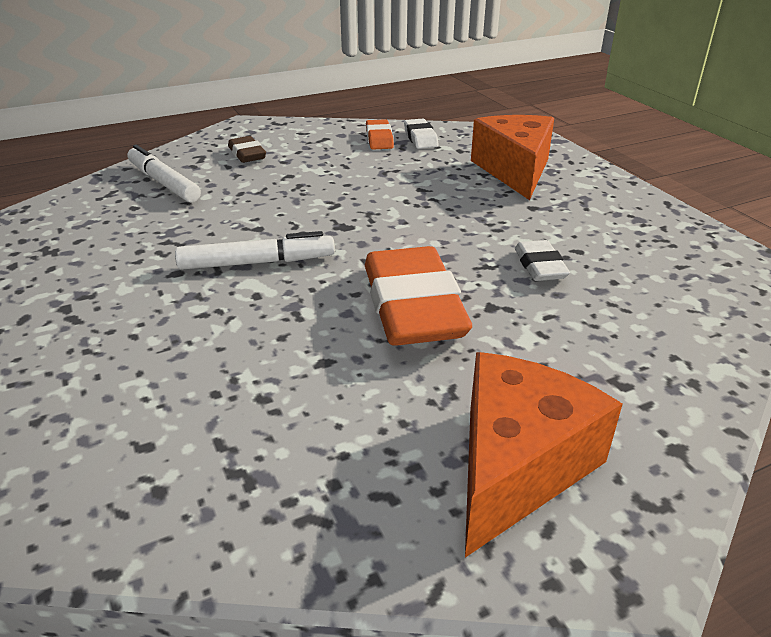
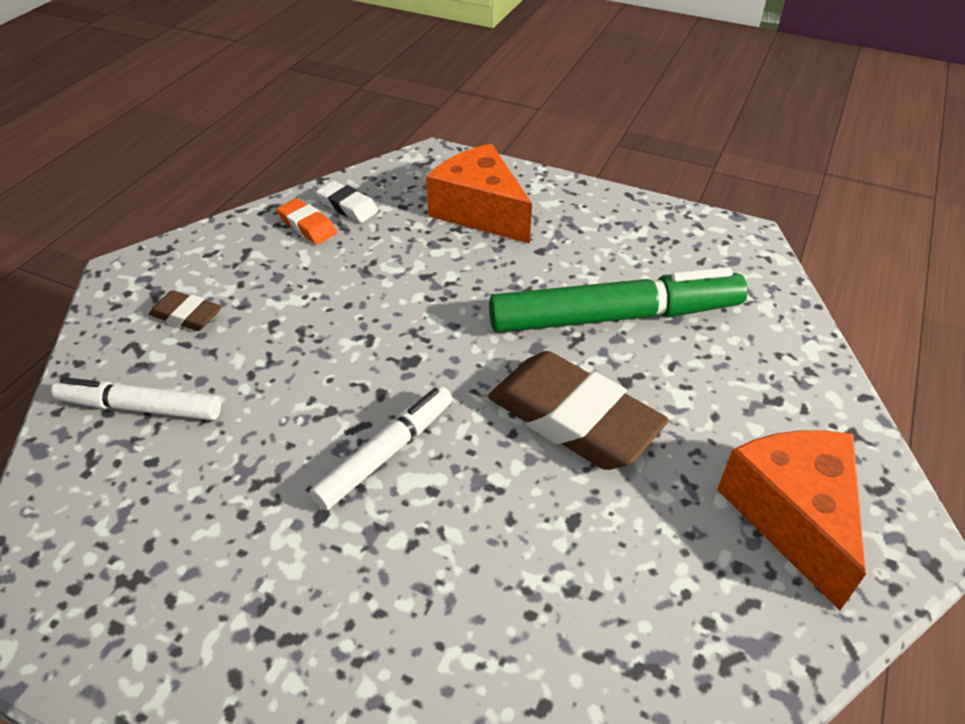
camera: 40 degrees left, 10 degrees up
(413, 307) = (573, 418): orange eraser -> brown eraser
(540, 266) = (615, 317): white eraser -> green marker

